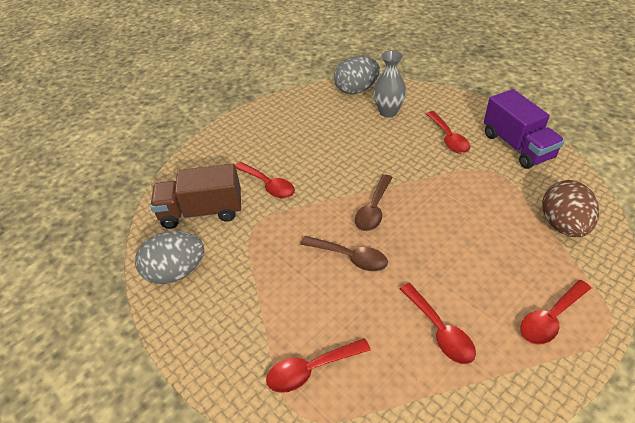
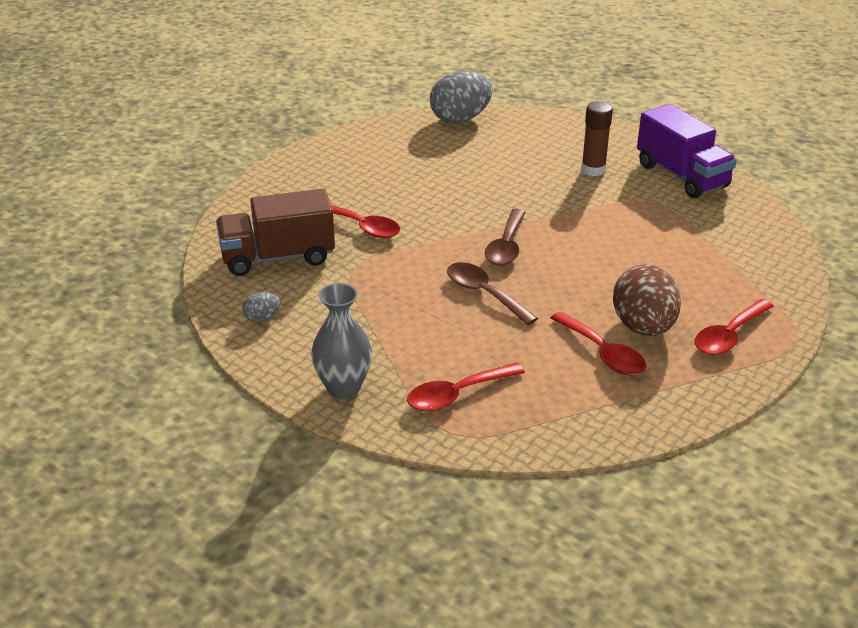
camera: 10 degrees left, 10 degrees down
(176, 271) = (262, 318): grey egg -> grey egg, size x0.44
(350, 257) = (484, 293): brown spoon -> brown spoon turned 150 degrees counterclockwise
(388, 112) = (509, 143): grey vase -> grey vase (343, 388)
(448, 138) = (593, 170): red spoon -> brown glue stick
(562, 225) = (740, 252): brown egg -> brown egg (643, 327)

